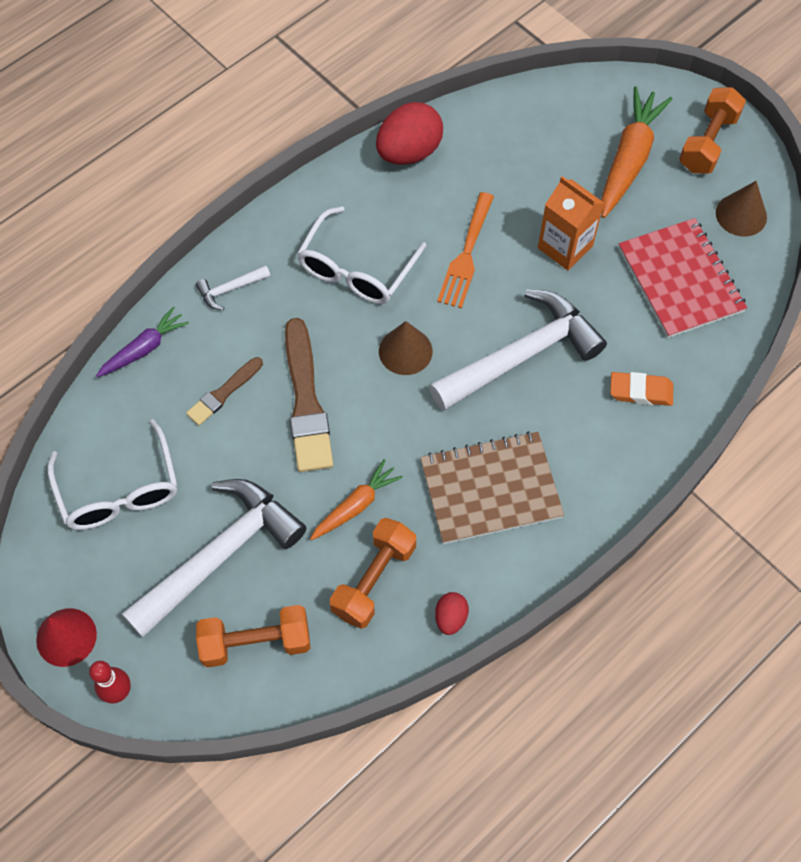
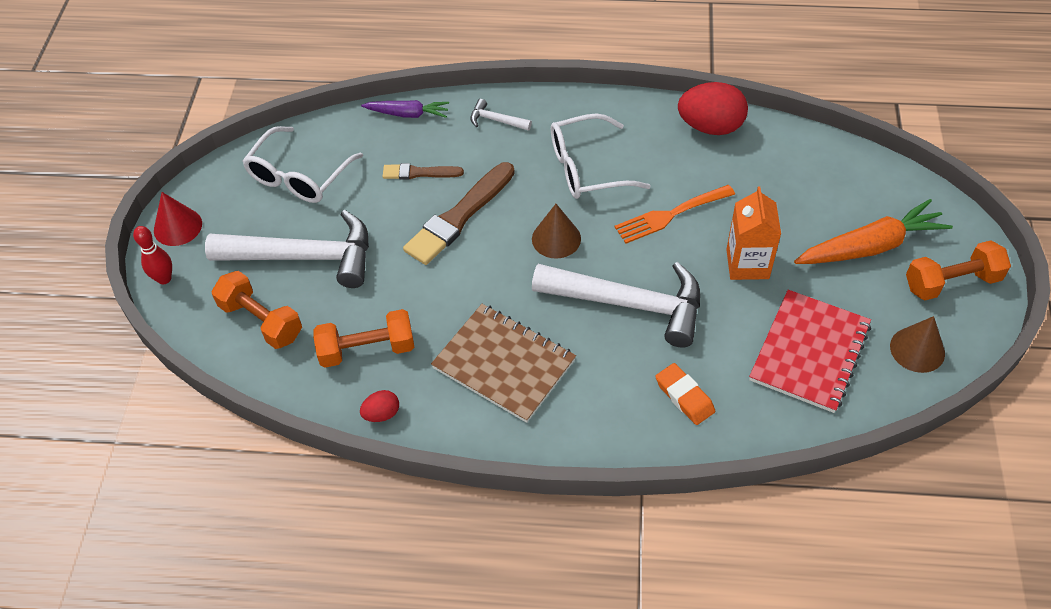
camera: 50 degrees right, 10 degrees down
(356, 505) = (411, 299): orange carrot -> none

